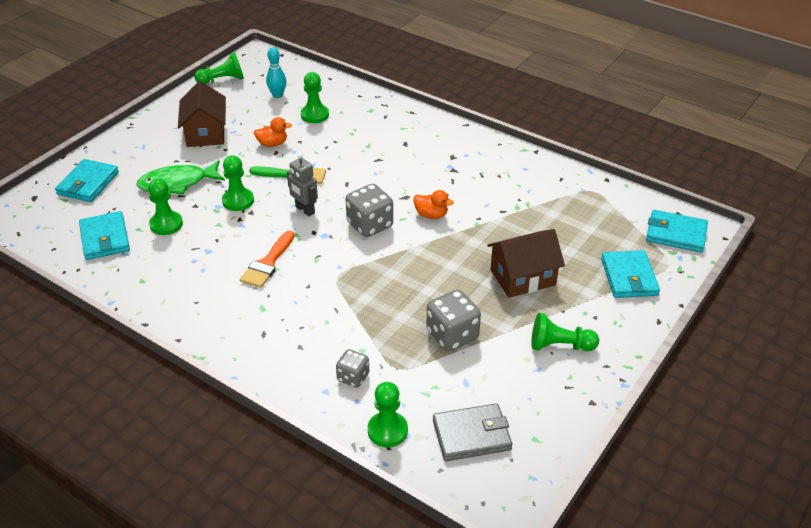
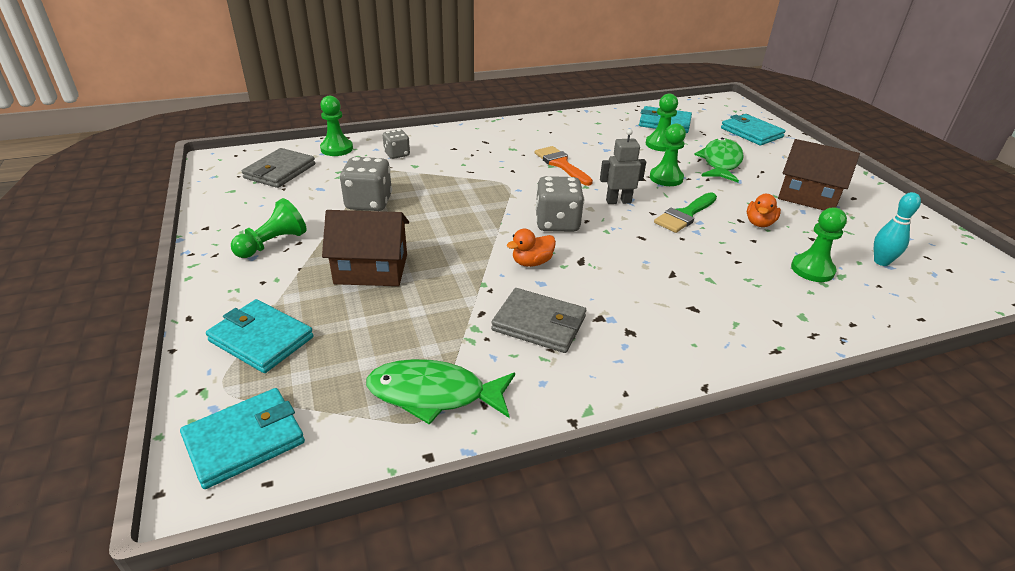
camera: 125 degrees right, 5 degrees down
(222, 80) = (939, 238): green pawn -> none
(485, 187) = (539, 324): none -> grey wallet
(523, 277) = (371, 269): brown house -> brown house turned 75 degrees clockwise
(576, 195) = (434, 394): none -> green fish

